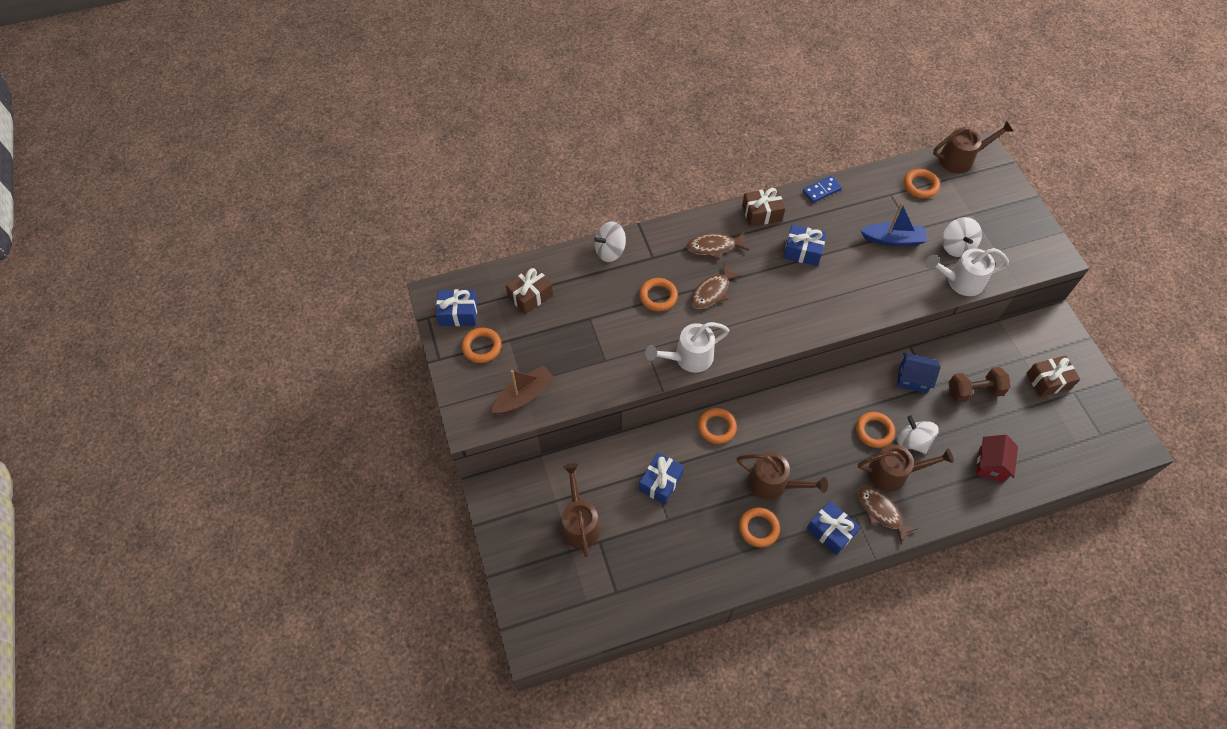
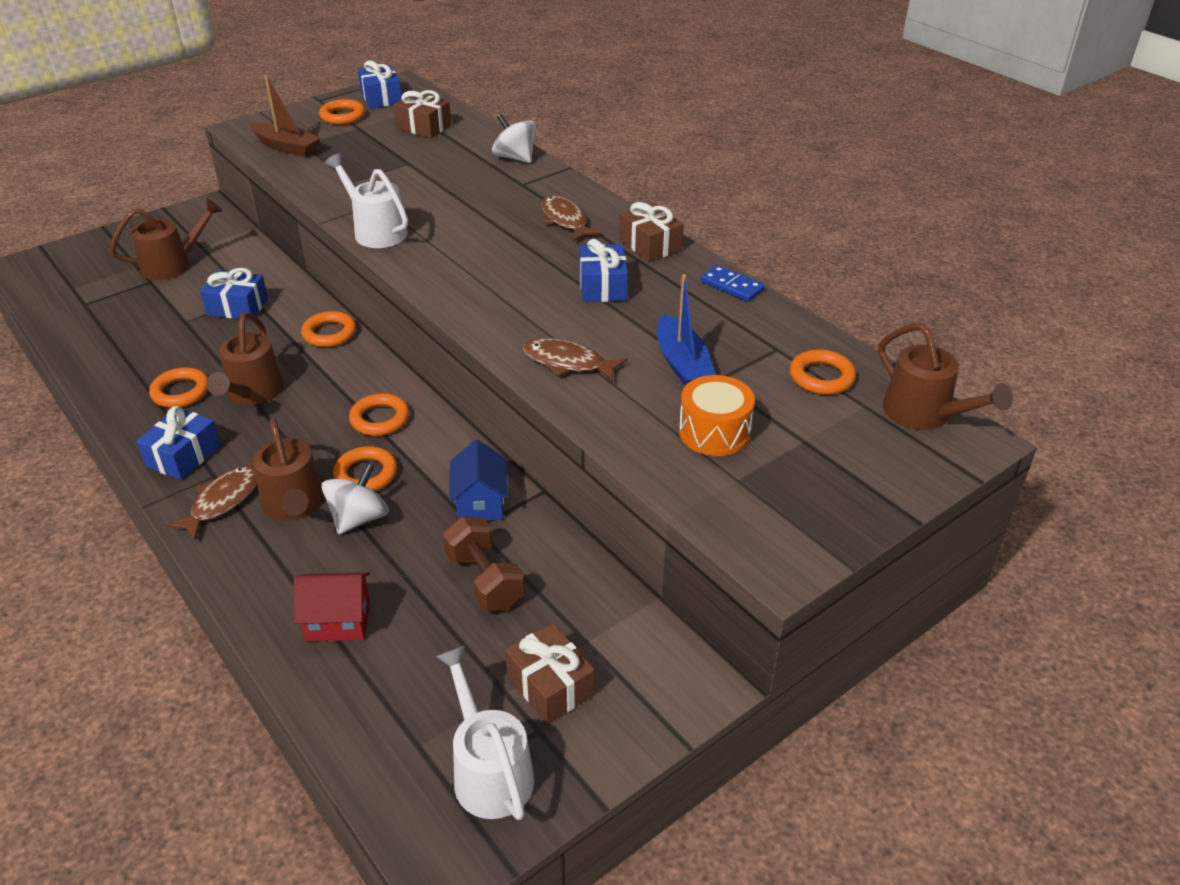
camera: 70 degrees right, 20 degrees down
(658, 296) = (462, 197): orange ring -> orange ring (380, 419)
(712, 292) = (489, 230): brown fish -> brown fish (568, 363)
(956, 246) = (714, 432): white spinning top -> orange drum
(959, 281) = (638, 444): white watering can -> white watering can (488, 770)

